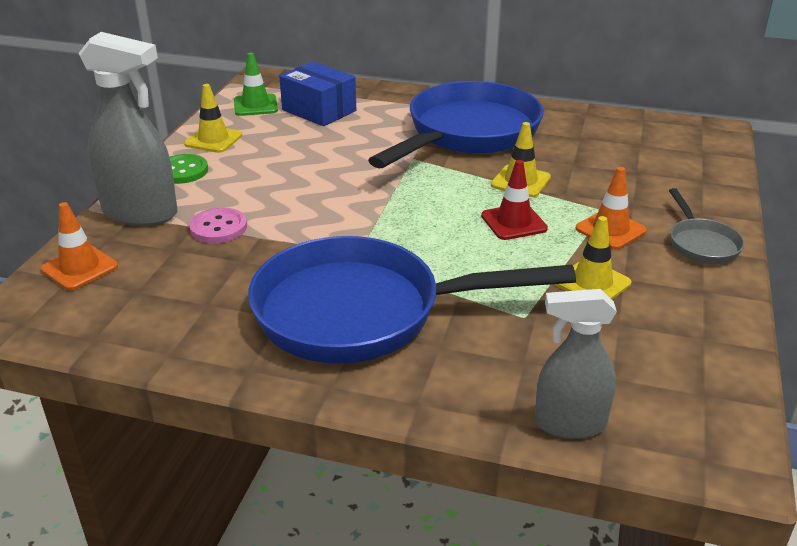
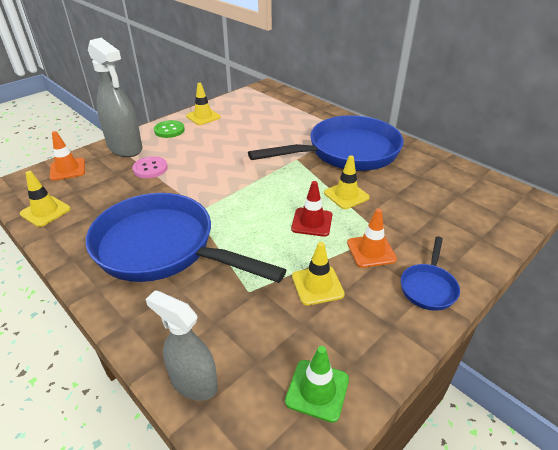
camera: 30 degrees right, 5 degrees up
(121, 331) = (45, 211): none -> yellow traffic cone
(255, 105) = (245, 102): green traffic cone -> green traffic cone (317, 390)
(319, 110) = (275, 114): blue box -> none
(701, 244) = (428, 287): grey pan -> blue pan

